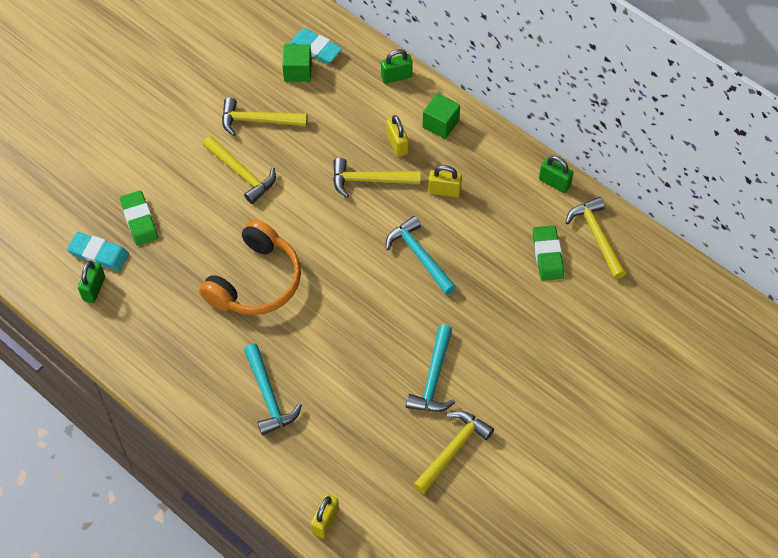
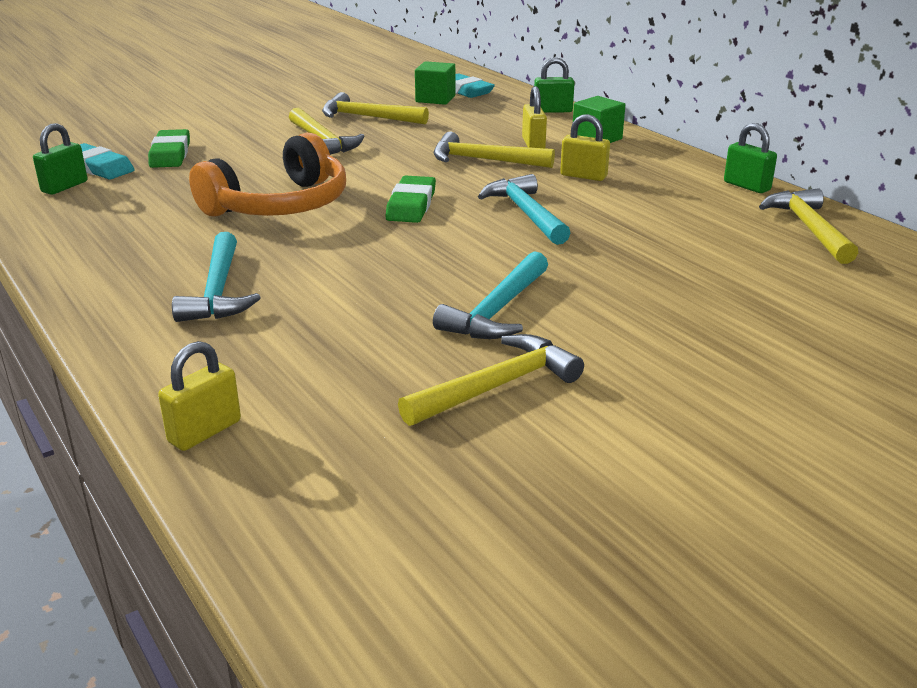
camera: 15 degrees right, 30 degrees down
(547, 255) = (725, 233): green eraser -> green eraser (411, 205)

